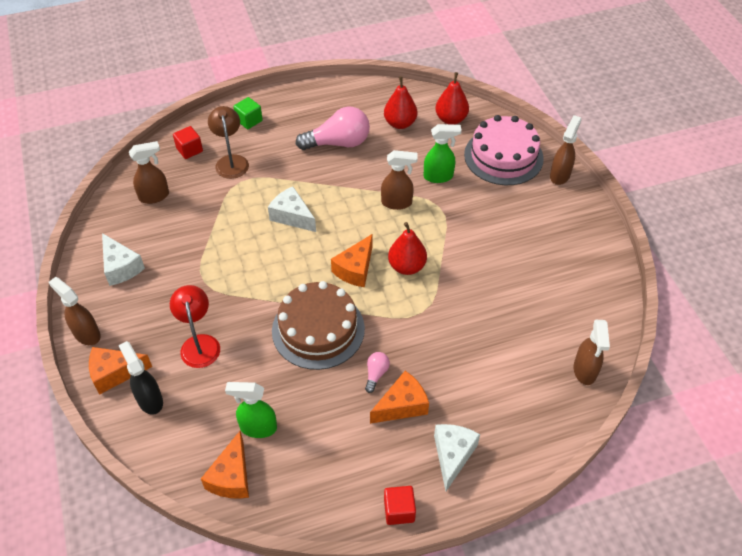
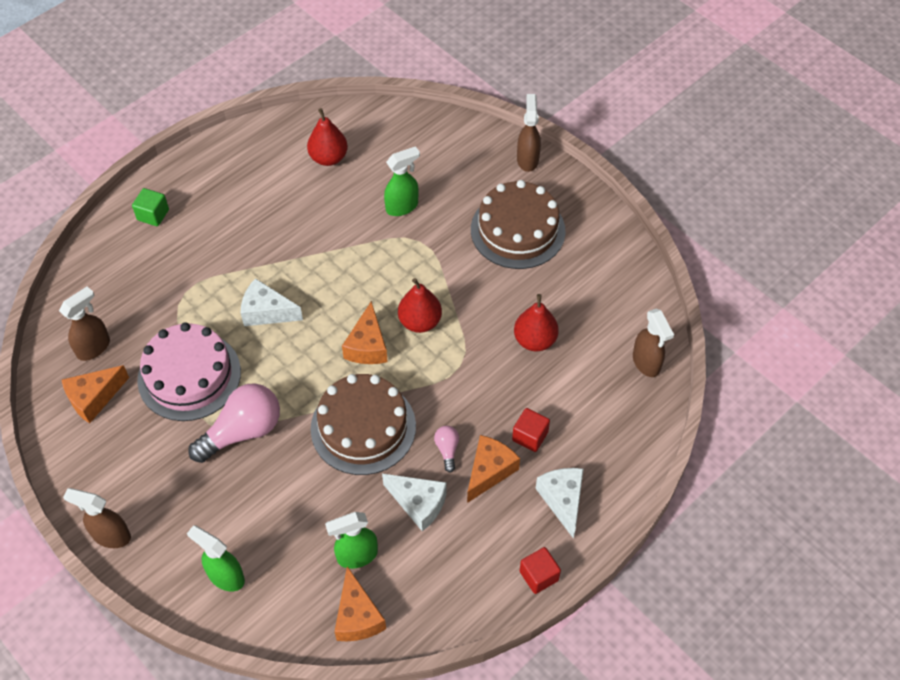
camera: 25 degrees left, 5 degrees up
(115, 373) = (170, 564): orange cheese -> orange cheese (94, 398)
(121, 267) = (104, 445): white cheese -> white cheese (418, 504)
(150, 400) = (225, 576): black spray bottle -> green spray bottle
(189, 150) = (102, 276): red cube -> red cube (530, 436)
(199, 343) = (244, 494): red lamp -> none
(231, 161) = (160, 272): brown lamp -> none
(338, 143) = (272, 206): pink light bulb -> pink light bulb (243, 431)
(397, 203) = (373, 253): brown spray bottle -> none
(451, 119) = (382, 133): red pear -> red pear (535, 340)
(503, 156) = (459, 158): pink cake -> pink cake (189, 375)
(524, 225) = (517, 230): none -> brown cake

